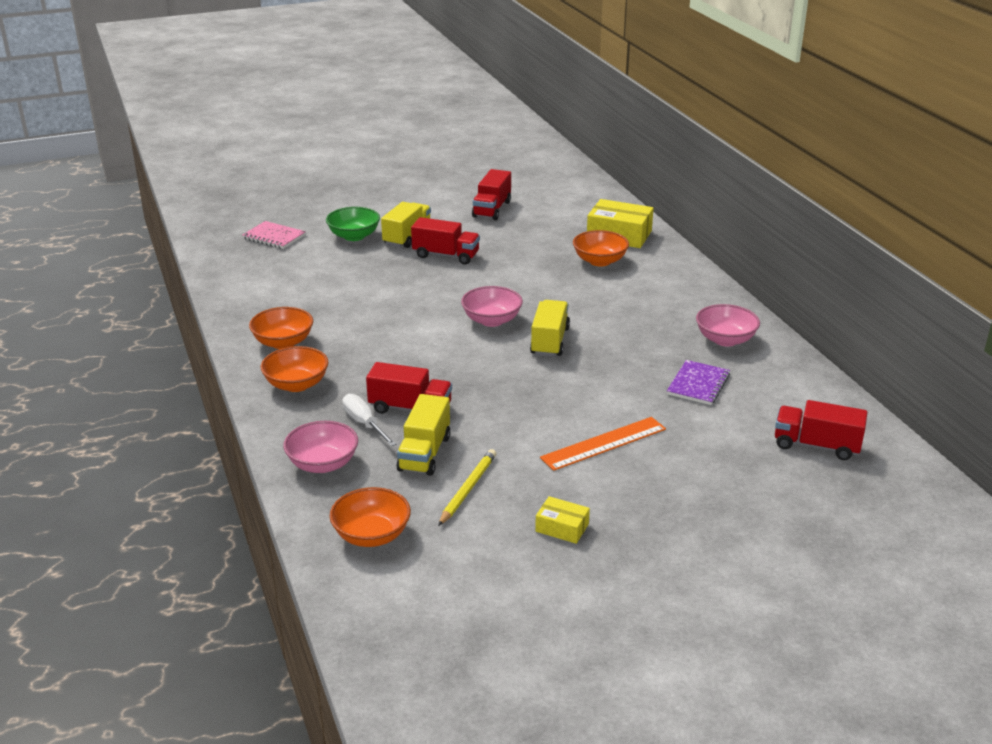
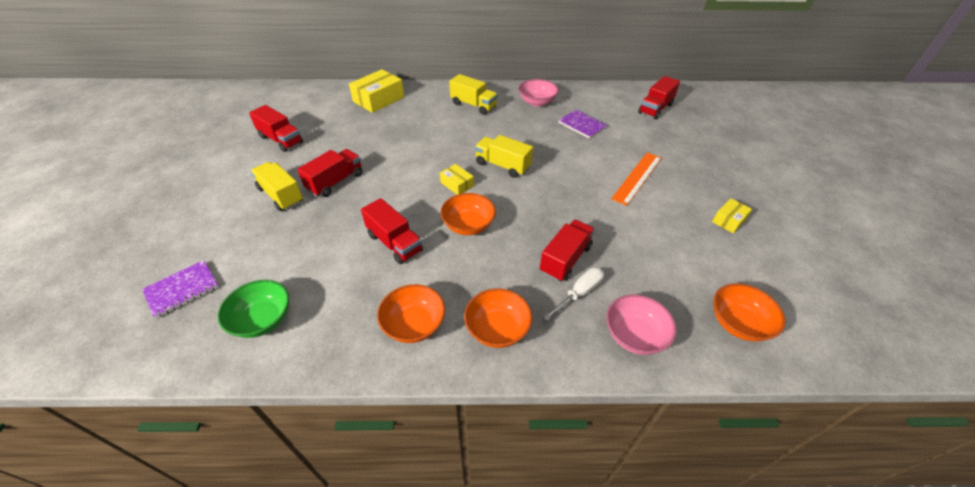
camera: 70 degrees left, 15 degrees up
(274, 237) = (182, 289): pink notebook -> purple notebook
(354, 236) = (244, 228): green bowl -> green bowl (263, 320)
(364, 423) = (579, 293): white screwdriver -> white screwdriver turned 150 degrees clockwise
(377, 308) = (394, 243): none -> red truck
(424, 453) = (631, 266): yellow truck -> yellow truck (473, 105)
(468, 489) = (681, 253): yellow pencil -> none
(492, 320) = (457, 184): pink bowl -> yellow box
(599, 261) = (408, 116): orange bowl -> orange bowl (468, 225)
(603, 443) = (637, 177): orange ruler -> orange ruler turned 45 degrees clockwise

